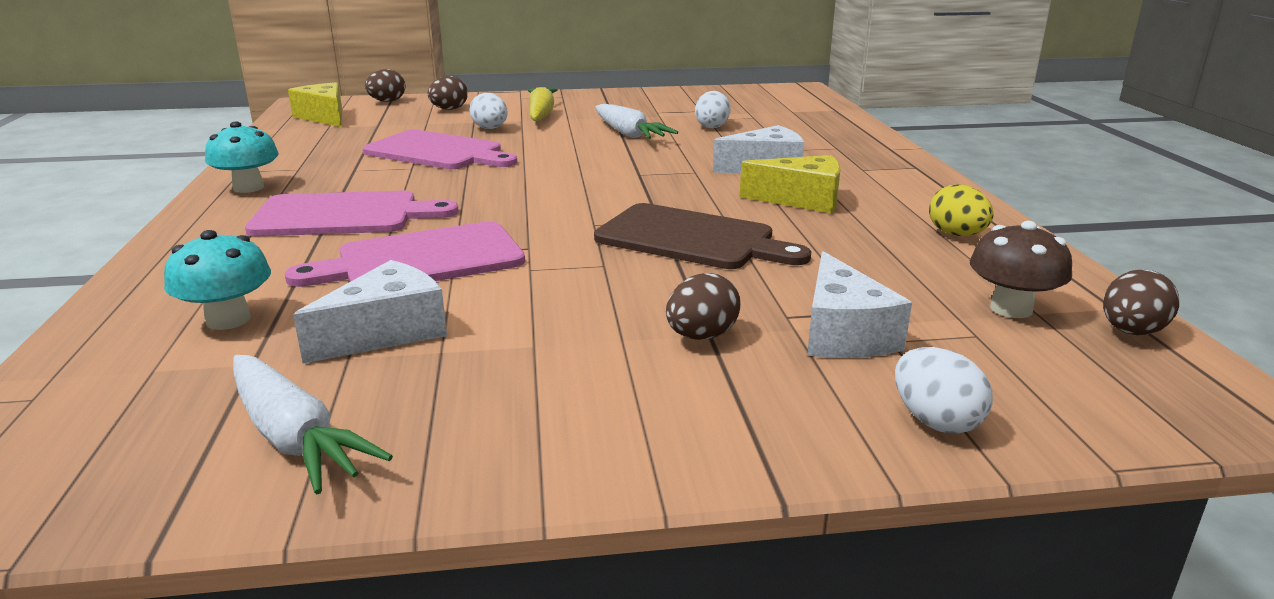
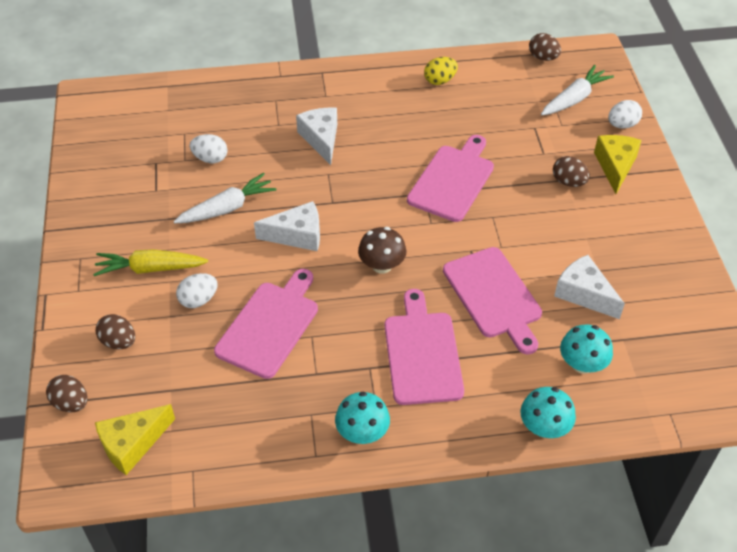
camera: 90 degrees left, 25 degrees up
(138, 284) = (544, 427): none -> turquoise mushroom
(294, 437) = (676, 305): white carrot -> white carrot (574, 99)
(691, 239) = (452, 180): brown cutting board -> pink cutting board
(802, 200) = (386, 130): yellow cheese -> yellow cheese (615, 166)
(843, 333) = (558, 138): white cheese -> white cheese (297, 235)
(1011, 309) = (526, 84): brown mushroom -> brown mushroom (382, 265)

